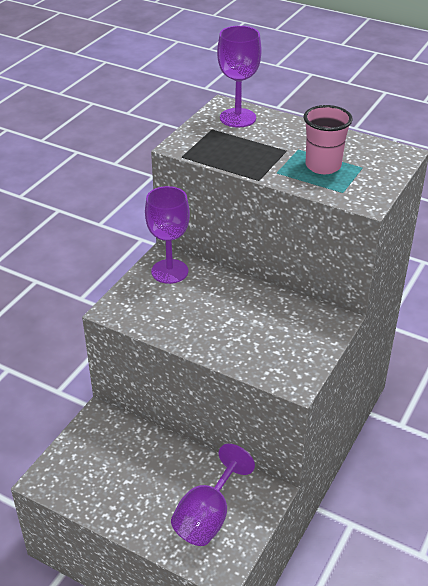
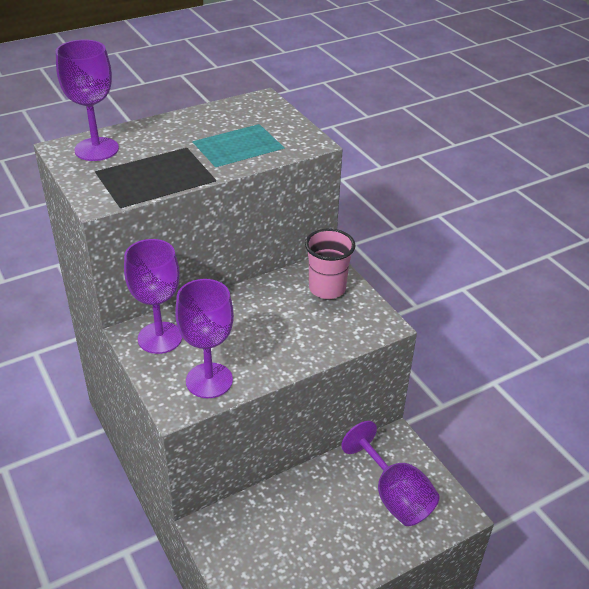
camera: 60 degrees left, 0 degrees up
(148, 314) = (209, 380): none -> purple goblet
(323, 166) = (235, 140): pink cup -> pink cup (327, 289)

